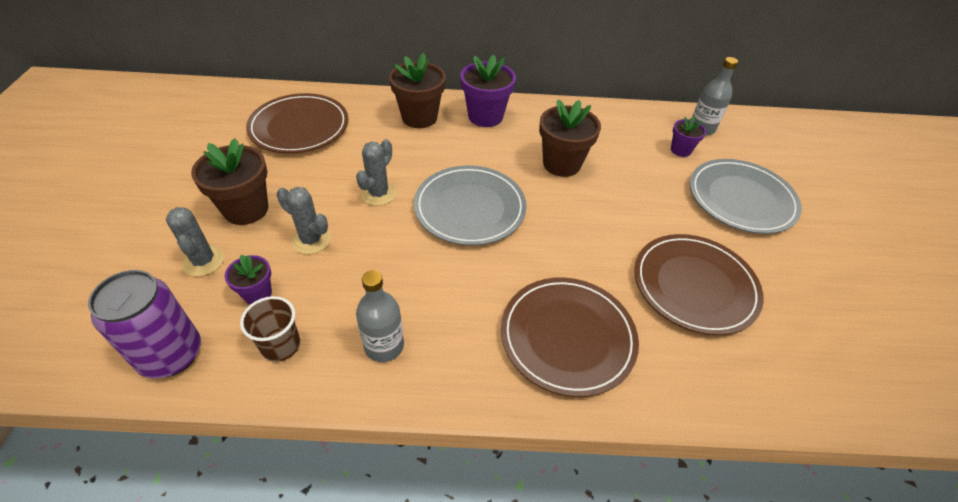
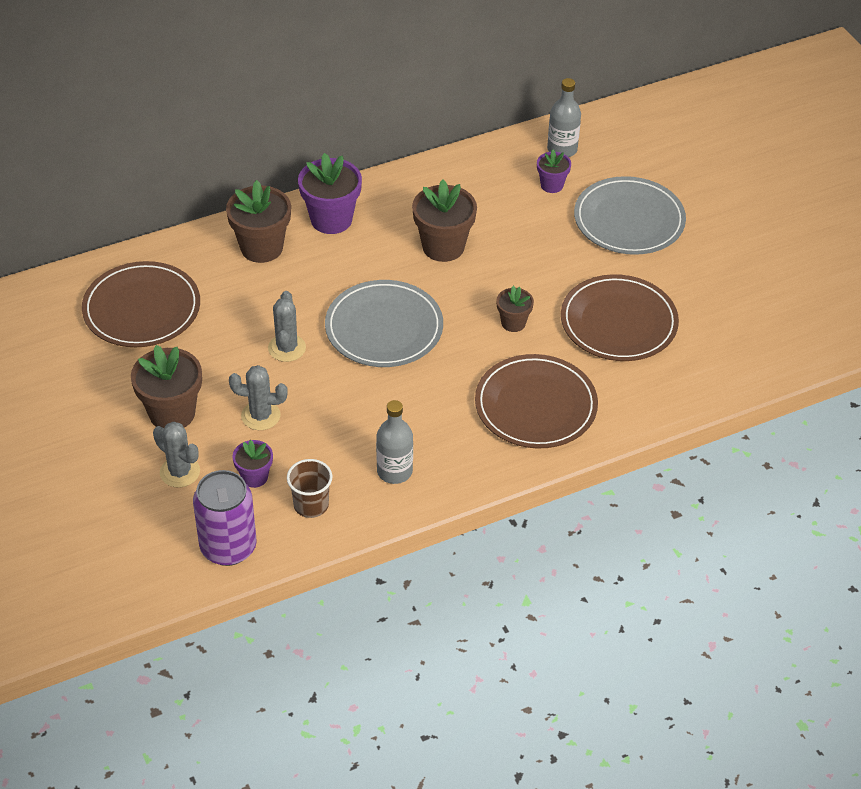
camera: 25 degrees left, 0 degrees up
(588, 247) = (513, 323): none -> brown flower pot

